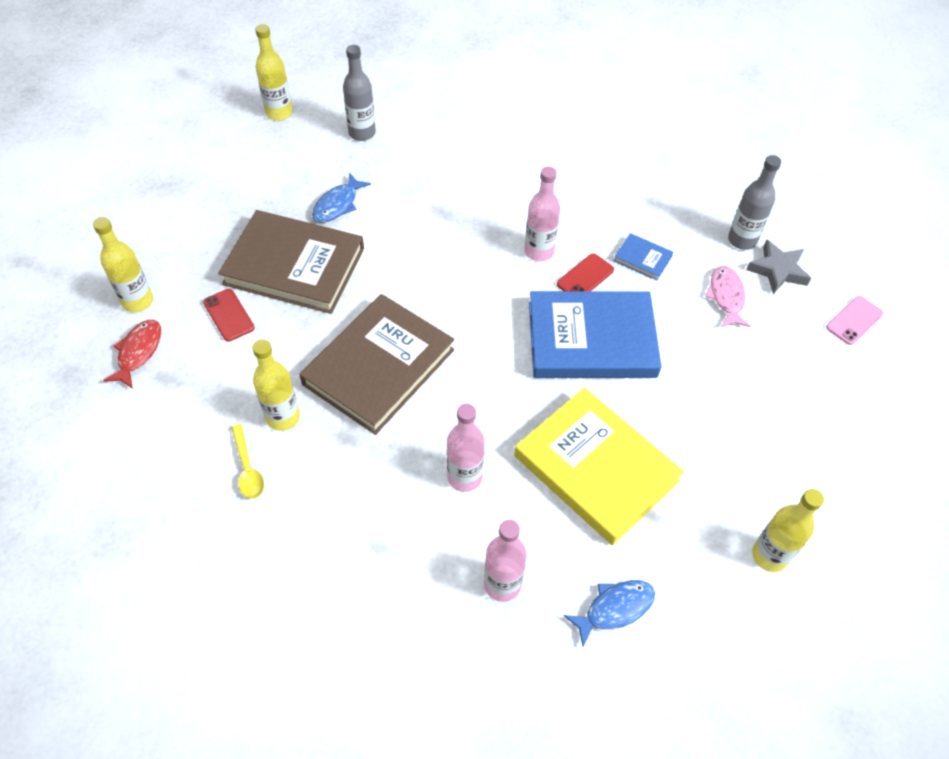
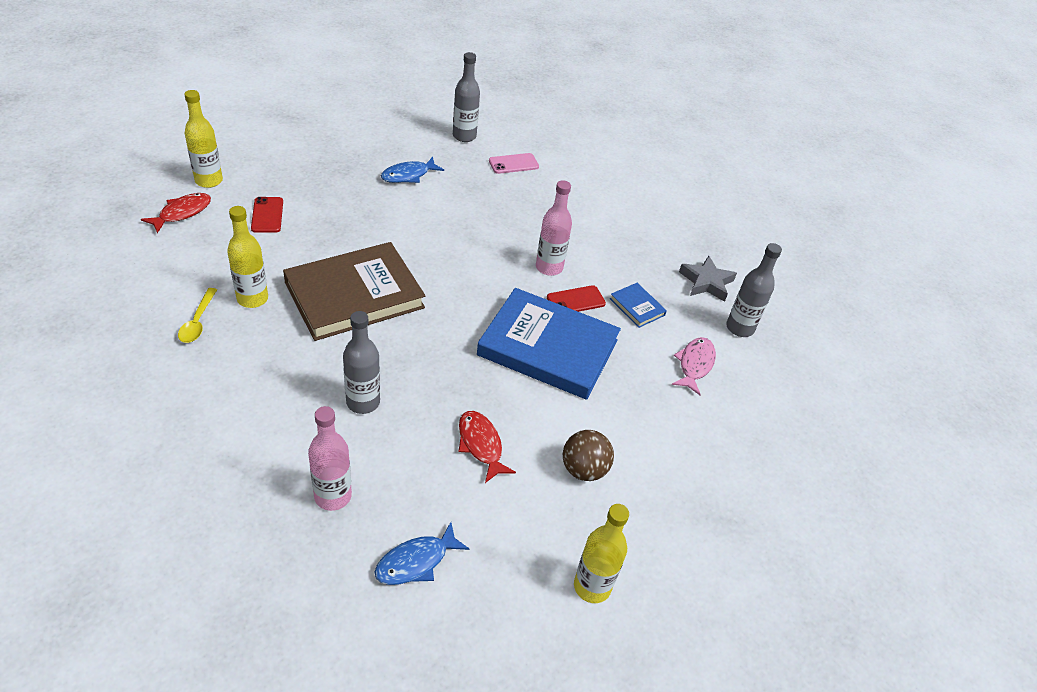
camera: 20 degrees right, 10 degrees down
(279, 113) = (410, 102): yellow bottle -> none
(294, 266) = (342, 202): brown book -> none
(464, 477) = (363, 402): pink bottle -> grey bottle
(596, 468) = (481, 445): yellow book -> red fish
(615, 609) = (416, 561): blue fish -> blue fish turned 150 degrees clockwise
(697, 448) = (584, 469): none -> brown ball
(778, 270) = (758, 364): grey star -> grey star (706, 282)
(854, 320) = (808, 432): pink phone -> pink phone (513, 164)

